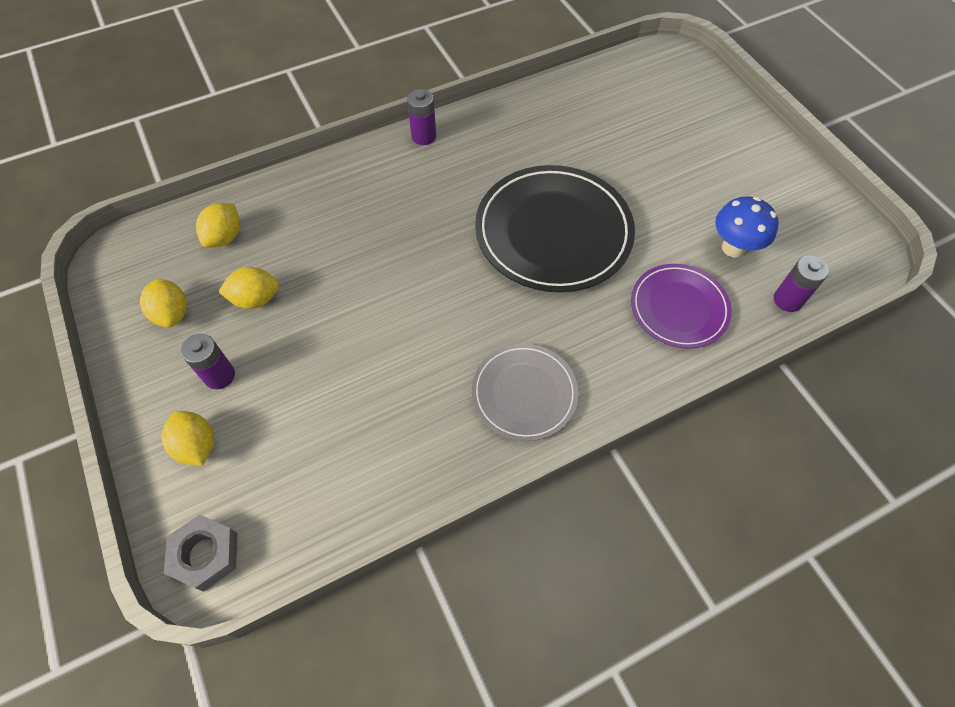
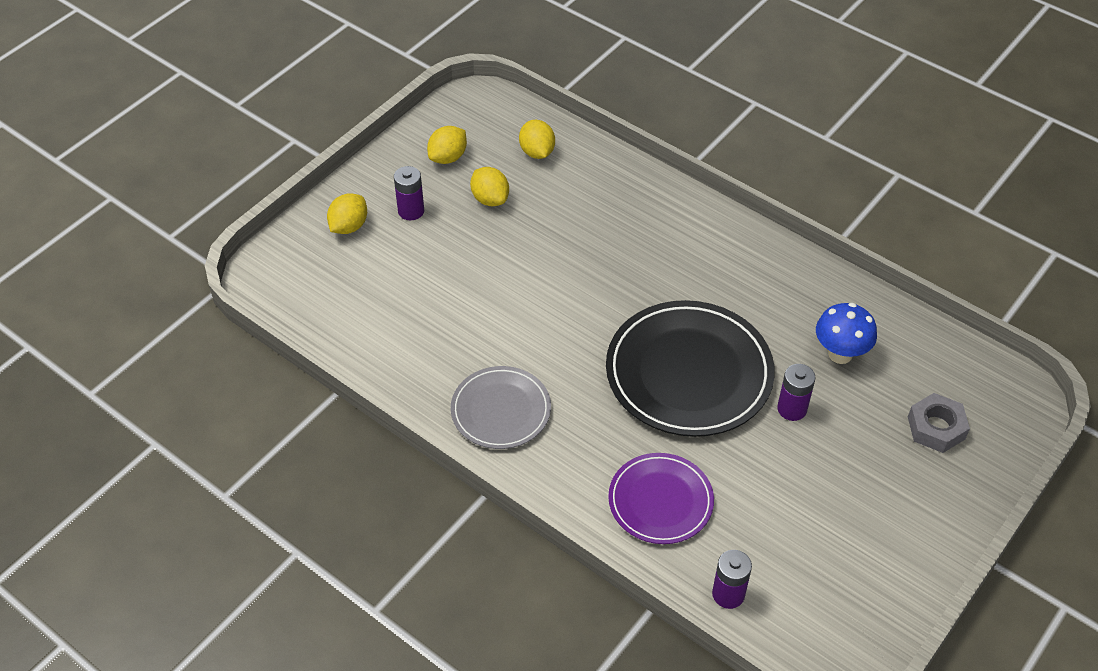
camera: 65 degrees right, 10 degrees down
(205, 554) = (273, 271): grey nut -> grey nut (936, 428)
(225, 237) = (537, 152): yellow lemon -> yellow lemon turned 75 degrees clockwise
(424, 136) = (740, 232): purple battery -> purple battery (792, 409)
(733, 248) = (767, 529): blue mushroom -> blue mushroom (840, 354)

